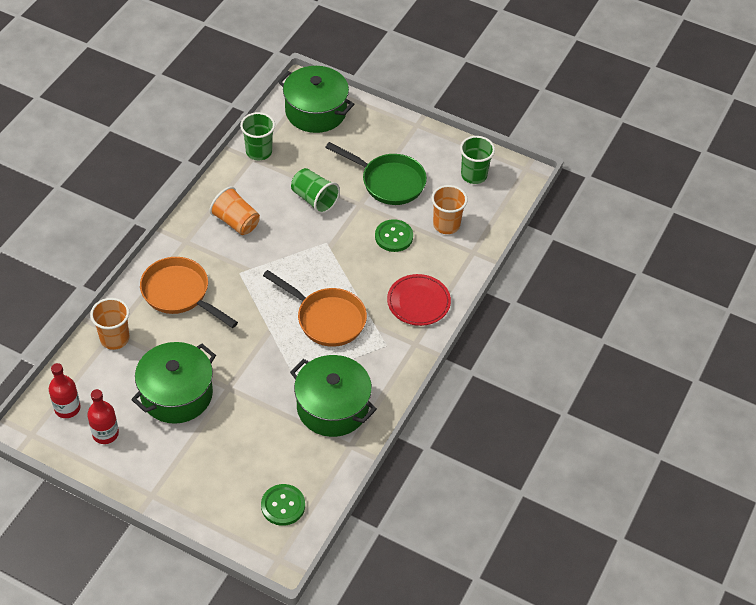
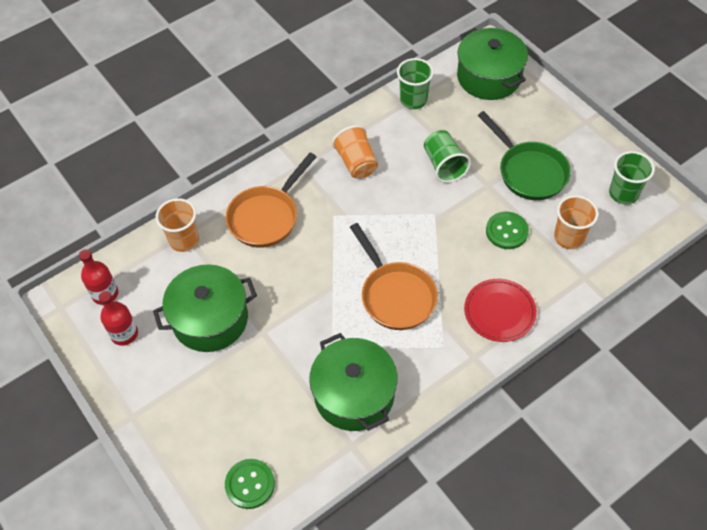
camera: 30 degrees right, 5 degrees up
(179, 293) = (266, 216): orange pan -> orange pan turned 120 degrees counterclockwise

